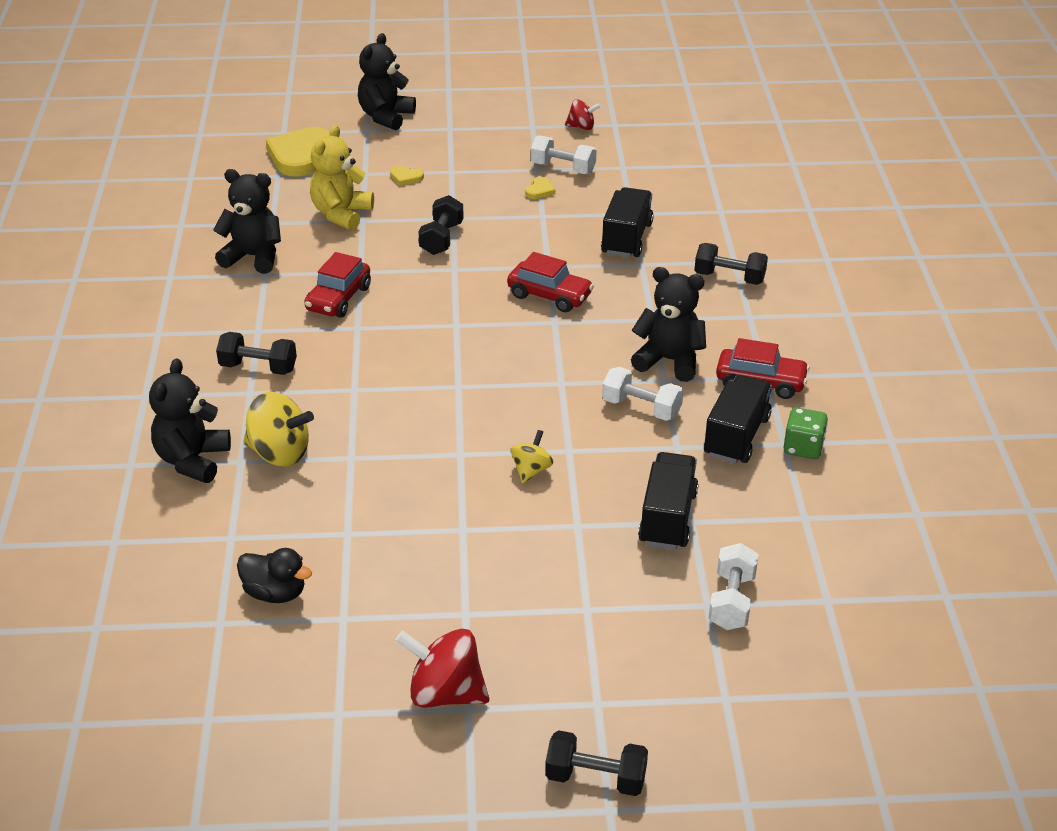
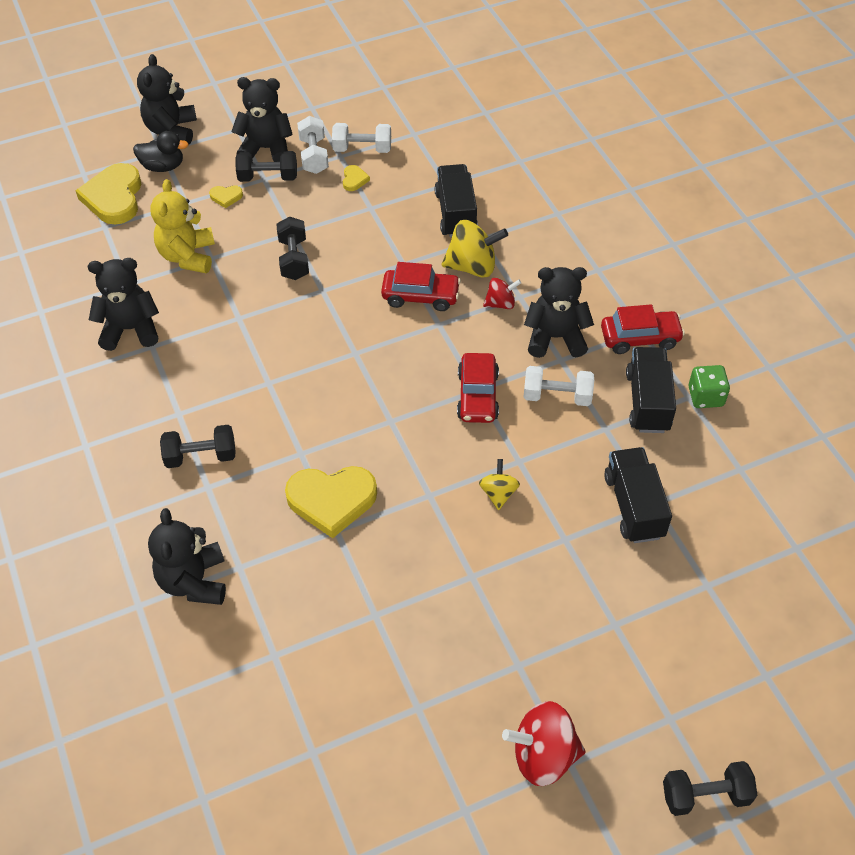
camera: 20 degrees left, 15 degrees up
(275, 593) = (345, 702): black duck -> black duck (163, 166)
(279, 453) = (270, 547): yellow spinning top -> yellow spinning top (472, 266)
(338, 299) = (235, 355): red car -> red car (478, 396)
(361, 433) = (331, 500): none -> yellow heart
(467, 149) = (266, 149): none -> black teddy bear
(581, 127) = (356, 97): red spinning top -> red spinning top (501, 303)
(729, 278) = (562, 232): black dumbbell -> black dumbbell (268, 177)
(731, 601) = (724, 575): white dumbbell -> white dumbbell (314, 156)

